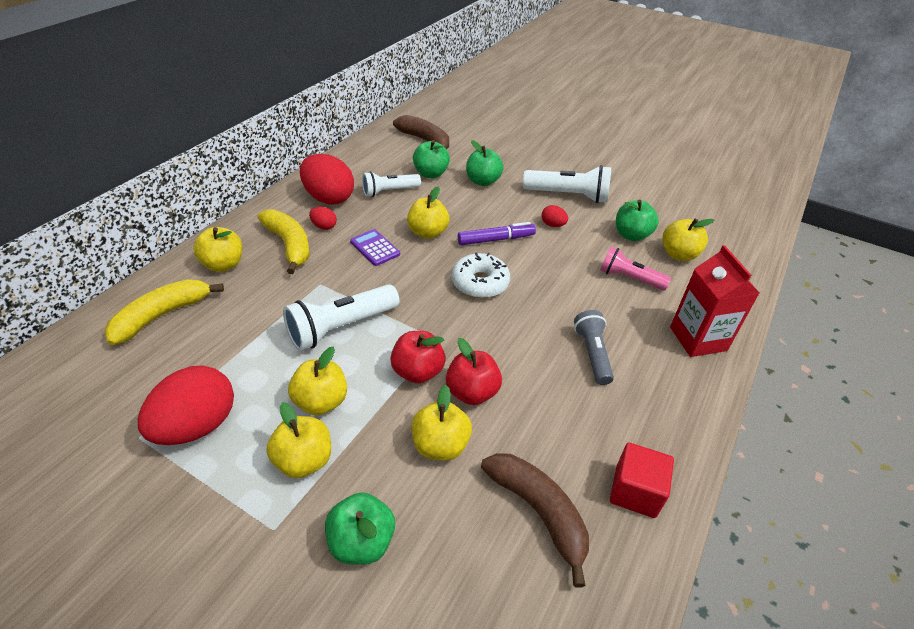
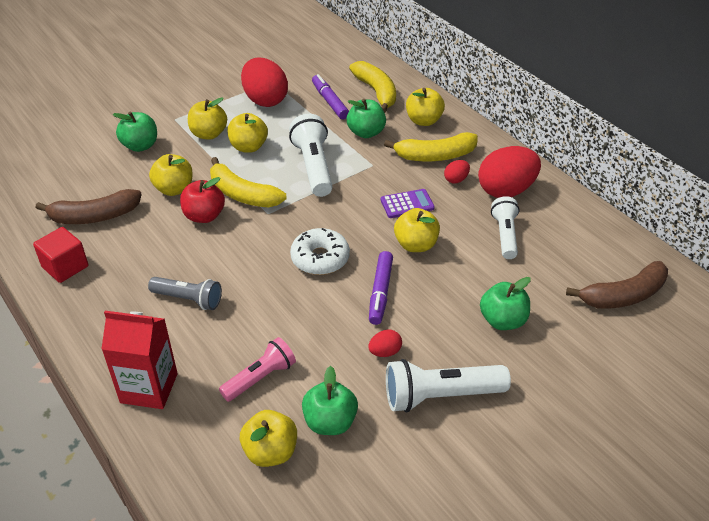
camera: 115 degrees right, 0 degrees up
(192, 353) = (330, 102): none -> purple marker
(418, 371) = (243, 194): red apple -> yellow banana
(431, 174) = (534, 278): green apple -> green apple (366, 132)
(568, 195) = (440, 396): white flashlight -> white flashlight turned 45 degrees clockwise

